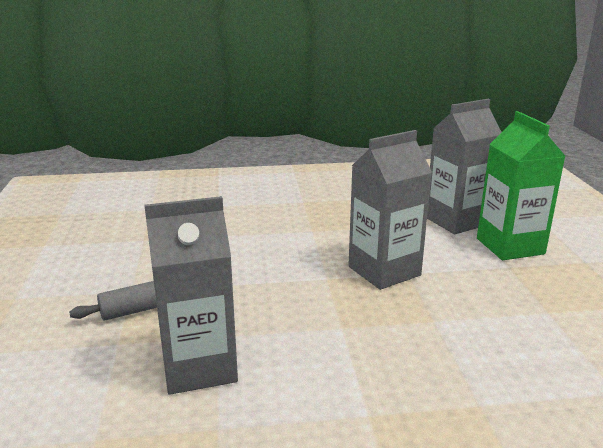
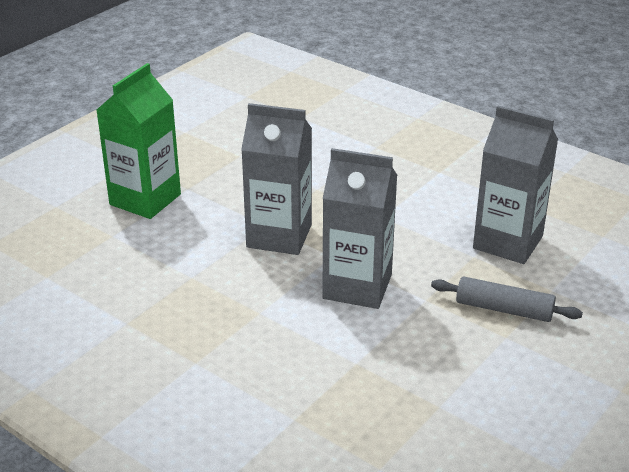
camera: 135 degrees left, 10 degrees up
(456, 221) = (121, 243): grey carton -> grey carton (357, 286)

